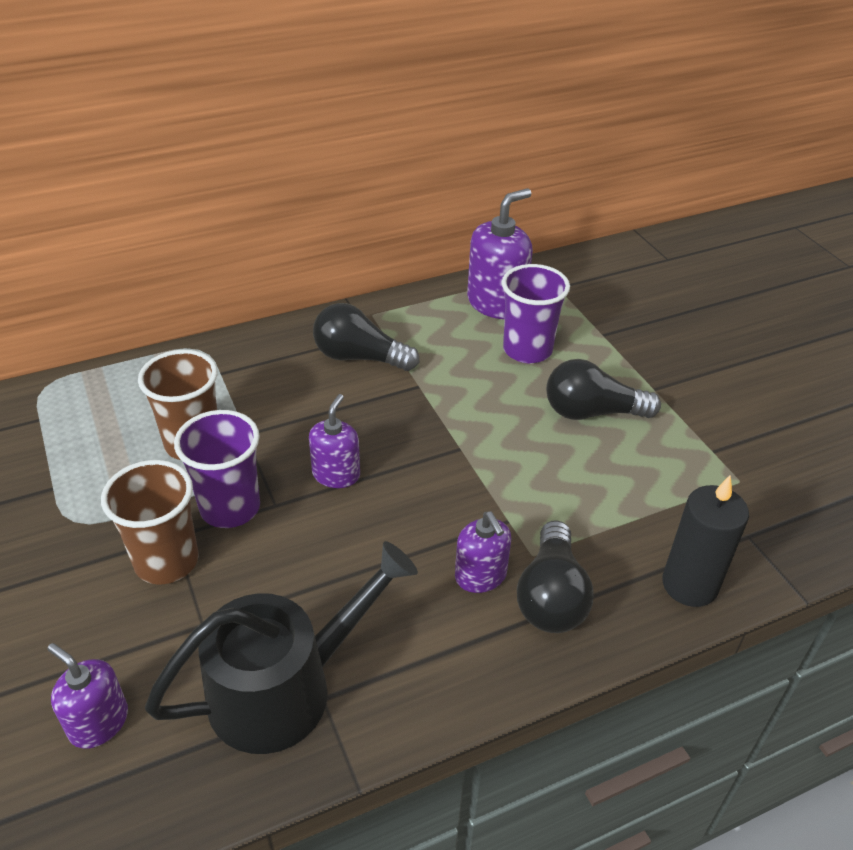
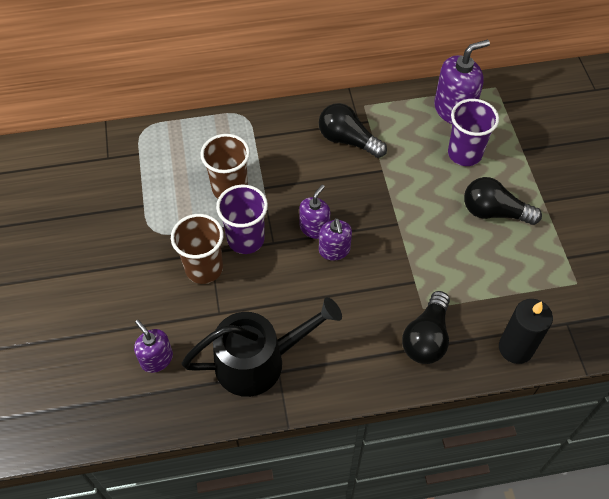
camera: 15 degrees right, 15 degrees up
(480, 576) = (387, 316): purple soap dispenser -> purple soap dispenser (334, 250)

